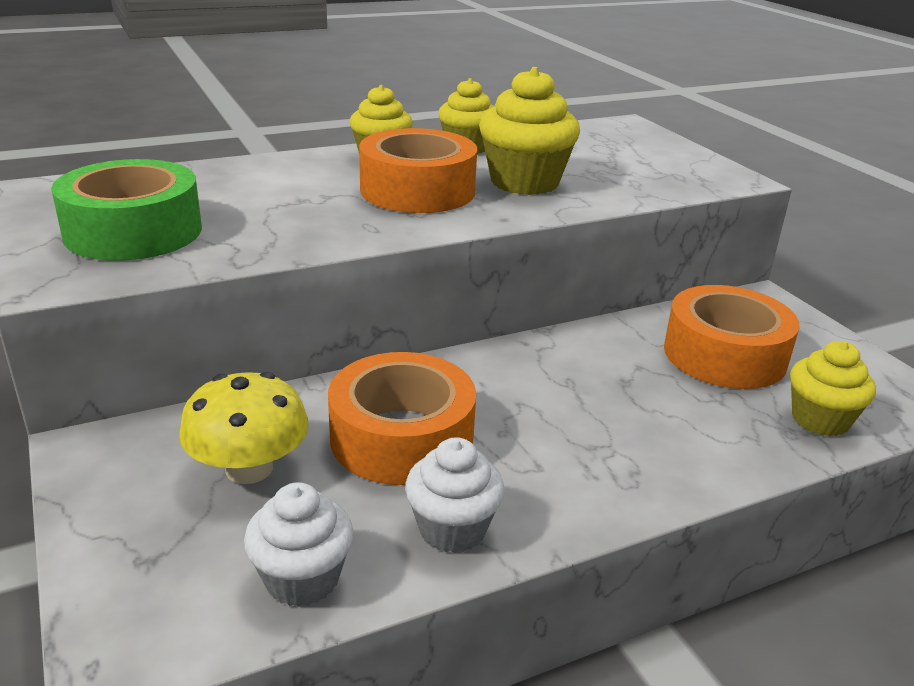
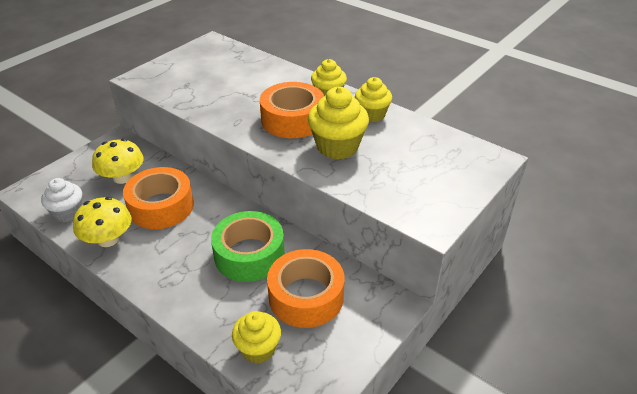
camera: 65 degrees right, 10 degrees up
(133, 231) = (187, 74): green tape -> green tape (249, 255)
(452, 529) = (108, 239): white cupcake -> yellow mushroom

